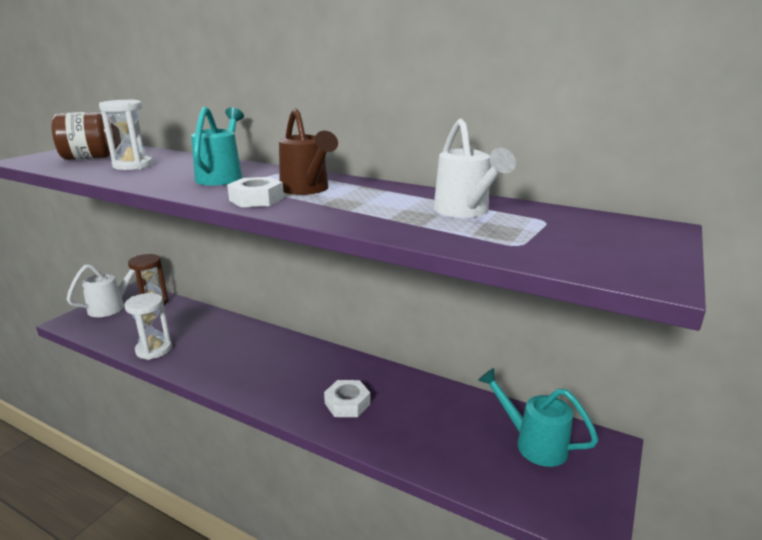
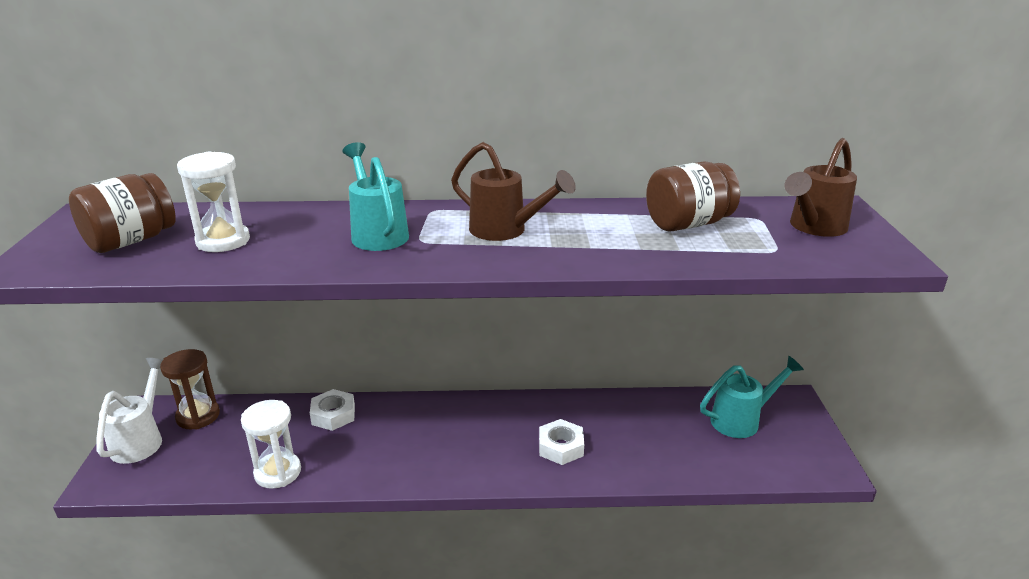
camera: 30 degrees left, 5 degrees up
(256, 199) = (478, 256): white nut -> white nut (333, 415)
(465, 212) = (688, 224): white watering can -> brown jar
(532, 443) = (742, 420): turquoise watering can -> turquoise watering can turned 150 degrees clockwise
(594, 237) = (813, 228): none -> brown watering can

